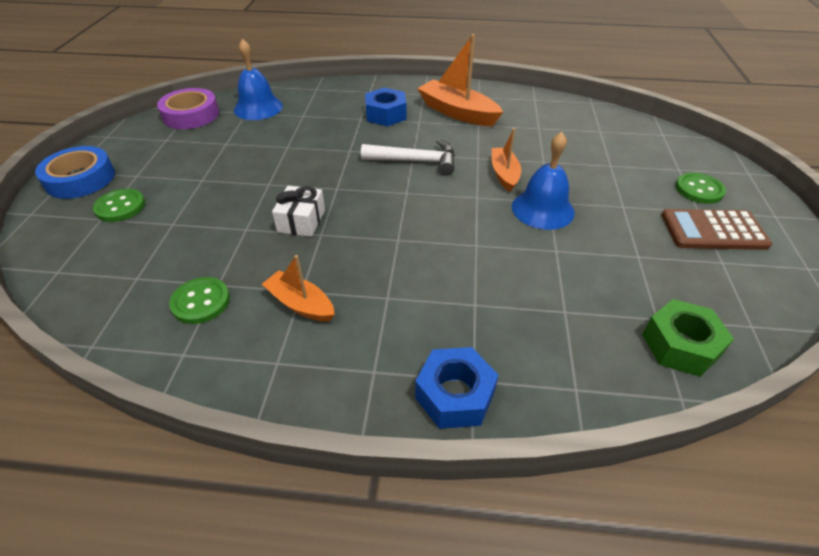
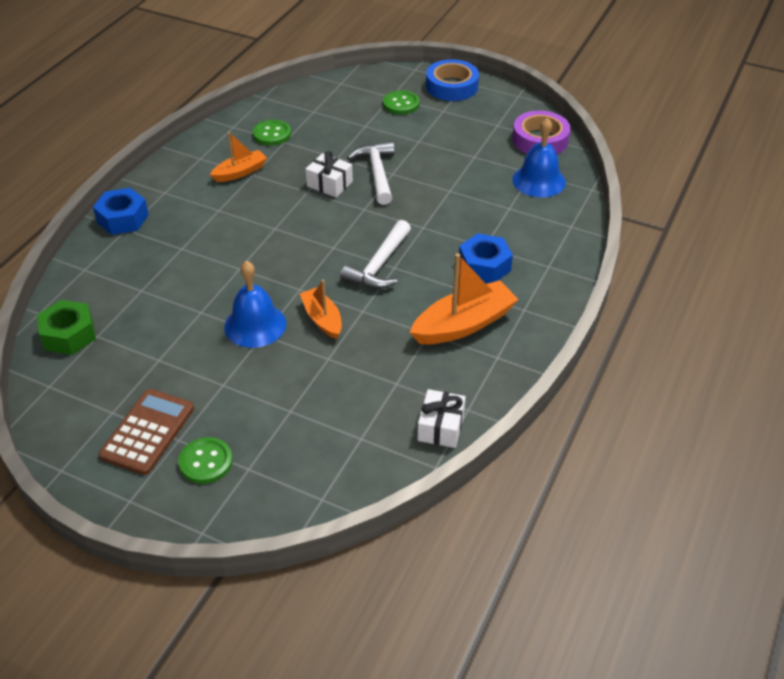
camera: 110 degrees right, 0 degrees up
(270, 193) = (377, 172): none -> white hammer
(504, 174) = (322, 319): orange boat -> orange boat turned 135 degrees counterclockwise
(559, 105) = (441, 427): none -> white gift

